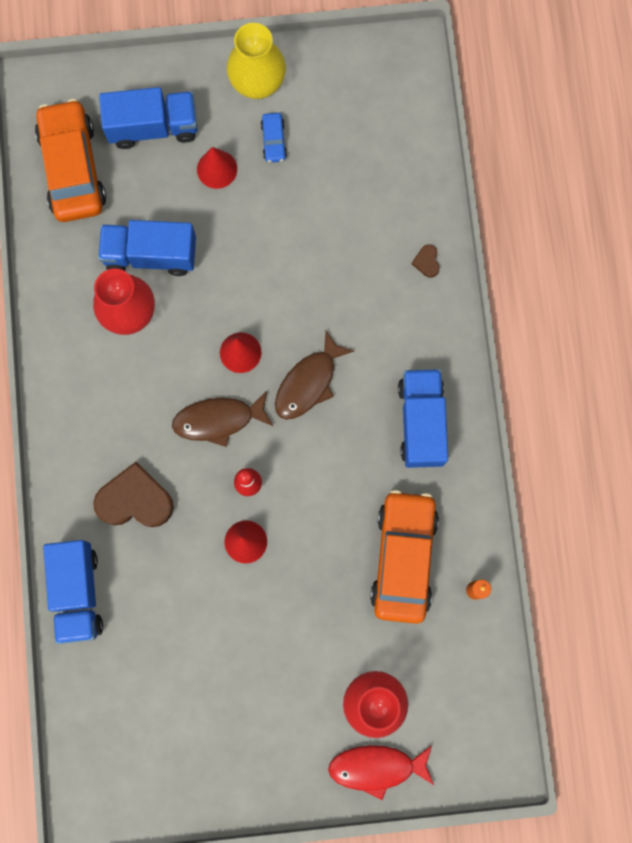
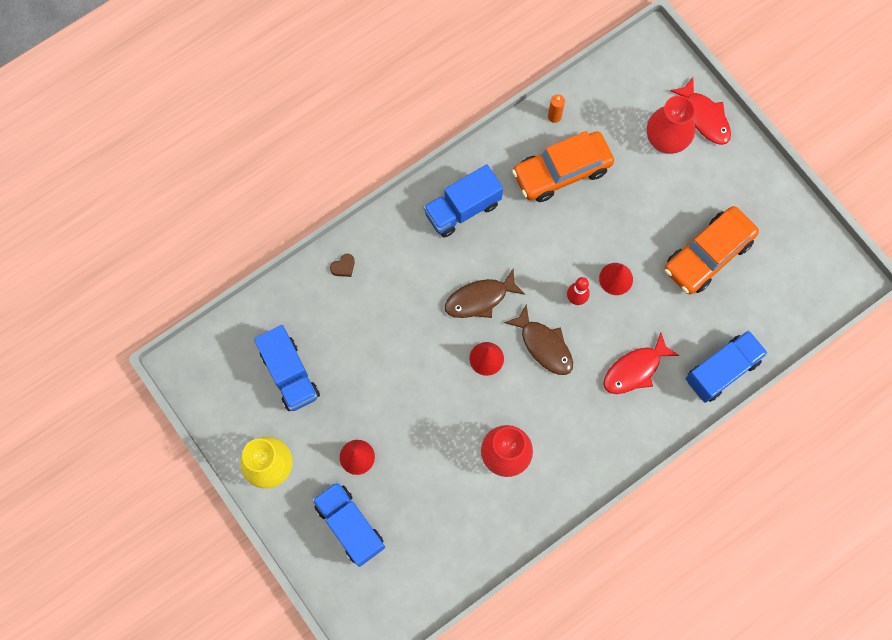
camera: 120 degrees left, 5 degrees down
(72, 168) = (418, 568): orange car -> orange car (708, 255)
(135, 500) = (635, 369): brown heart -> red fish
(151, 254) = (452, 466): blue truck -> blue truck (290, 374)
(274, 141) = (310, 427): blue car -> none
(308, 382) = (480, 299): brown fish -> brown fish turned 150 degrees clockwise

